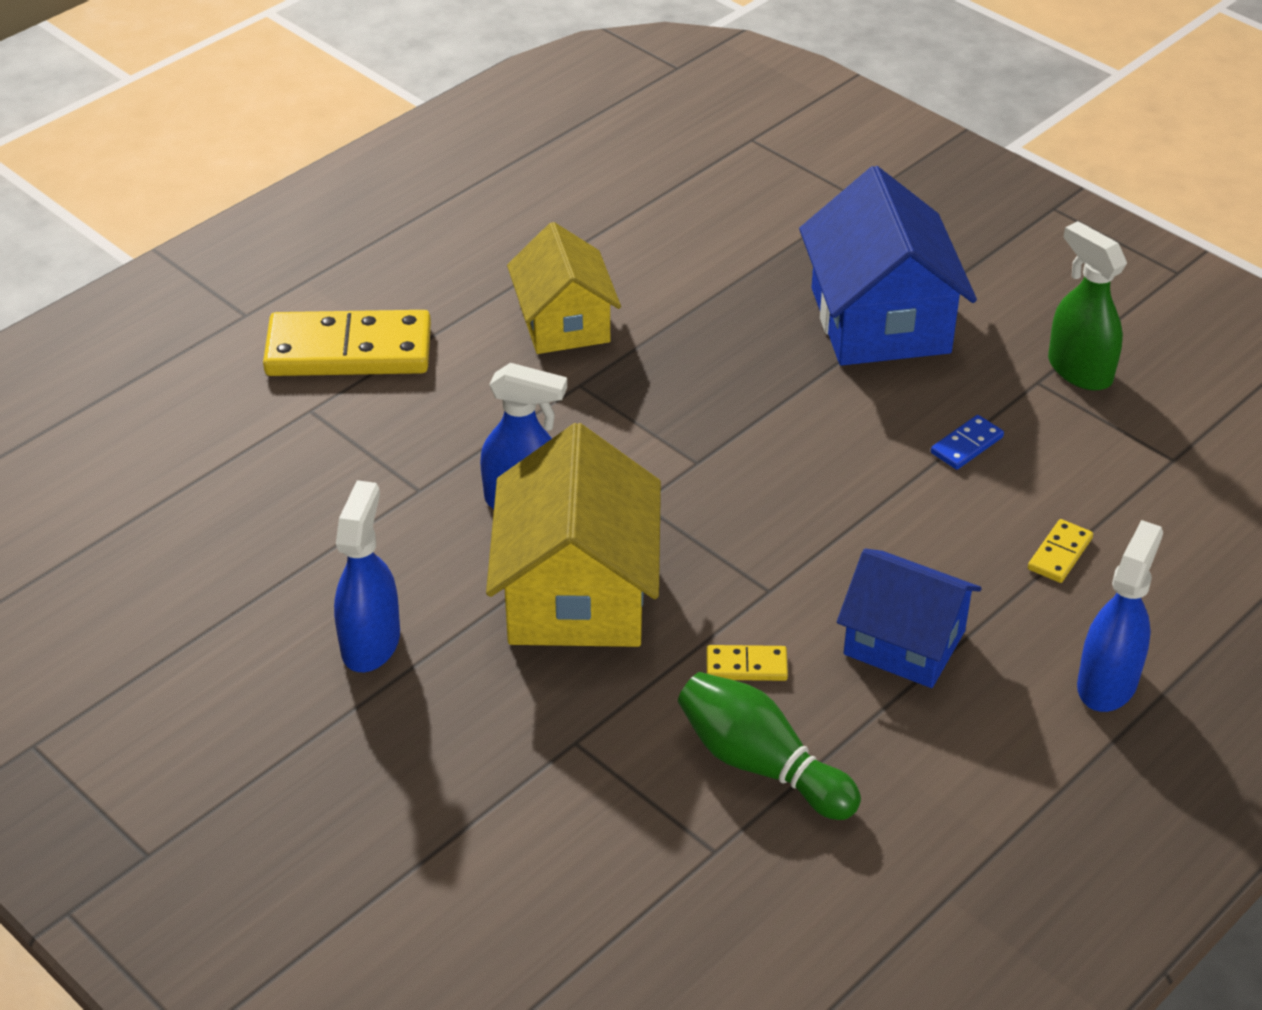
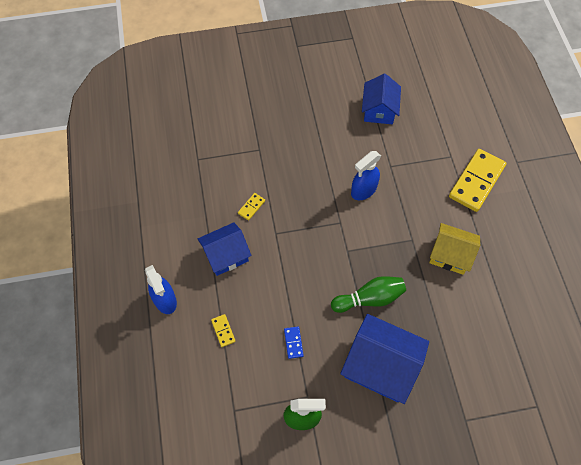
camera: 125 degrees right, 20 degrees up
(264, 578) = (379, 110): none -> blue house
(371, 642) = (333, 122): blue spray bottle -> none
(577, 593) = (314, 182): yellow house -> none
(761, 764) = (215, 187): green bowling pin -> green bowling pin (369, 298)

